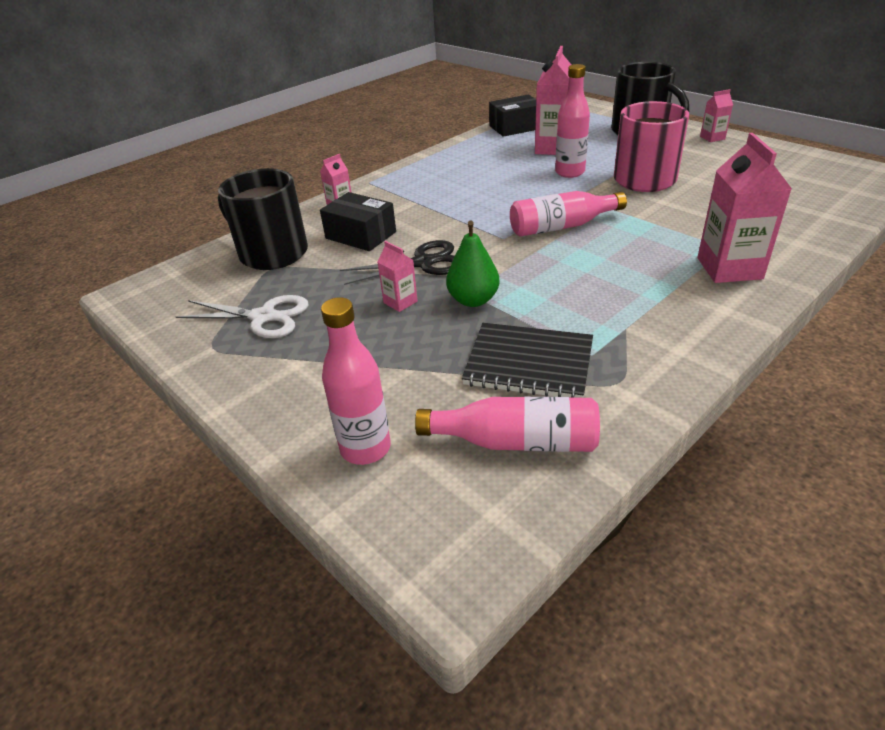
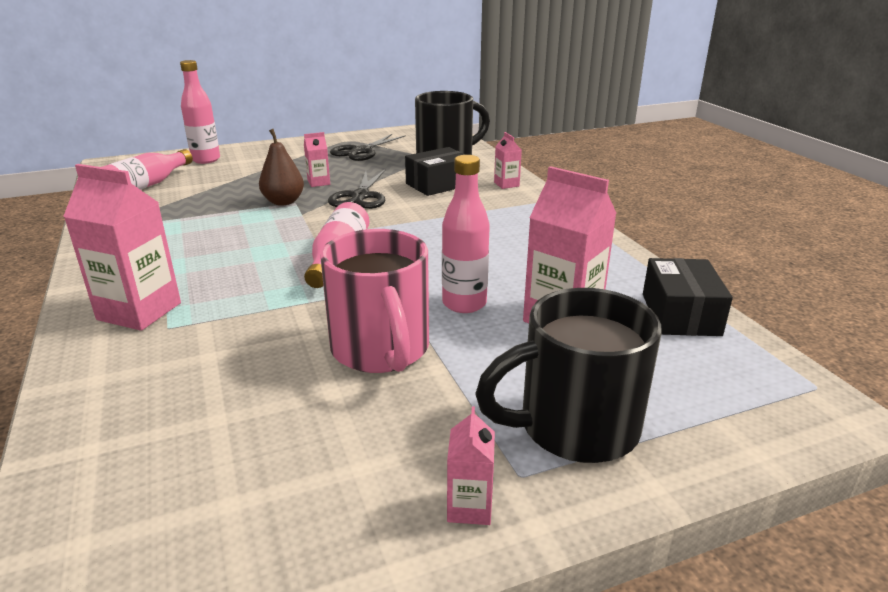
camera: 110 degrees right, 10 degrees down
(263, 317) = (361, 151): white scissors -> black scissors
(473, 300) = (283, 202): green pear -> brown pear
(529, 363) = (191, 202): black notebook -> none

